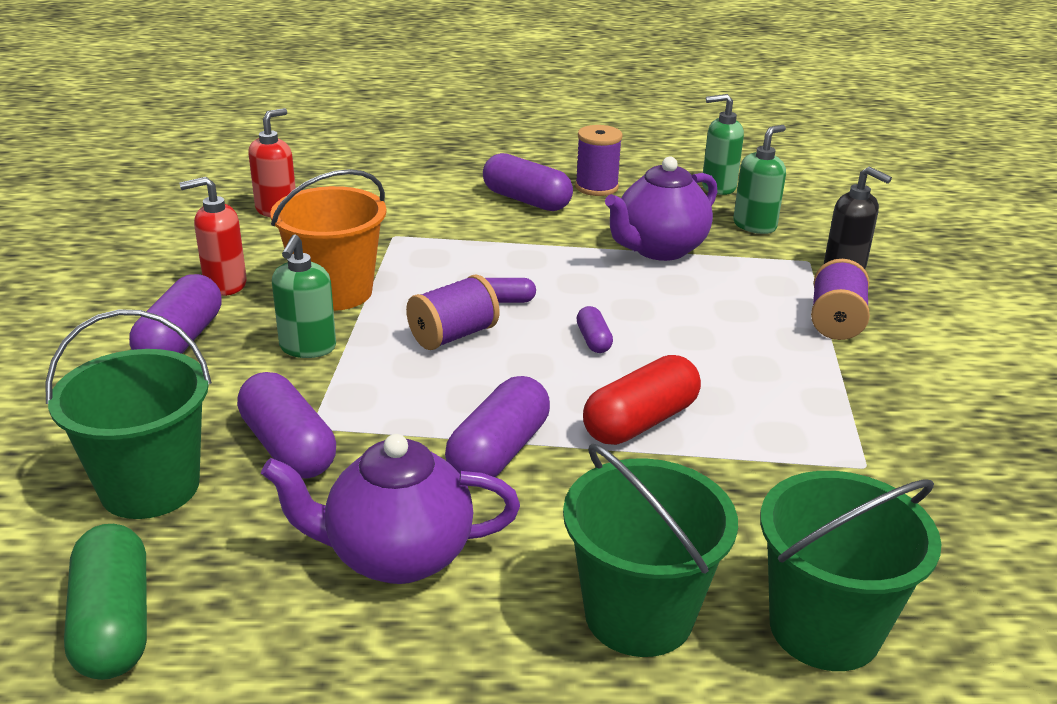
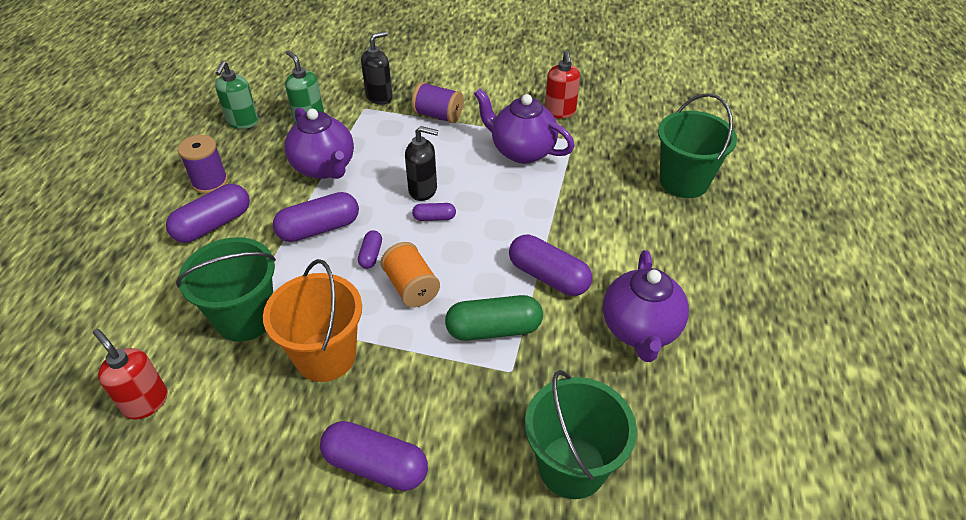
camera: 80 degrees left, 15 degrees up
(114, 624) = (702, 471): green capsule -> green capsule (493, 329)
(224, 285) = (286, 438): red soap dispenser -> red soap dispenser (560, 112)
(288, 447) = (533, 384): purple capsule -> purple capsule (319, 228)
(307, 348) = (408, 374): green soap dispenser -> none
(453, 335) = (411, 287): purple spool -> orange spool
(638, 615) = (679, 239): green bucket -> green bucket (245, 318)
(640, 422) = (525, 212): red capsule -> none
(649, 326) = (423, 190): none -> black soap dispenser
(795, 409) = (522, 151): none -> purple teapot

